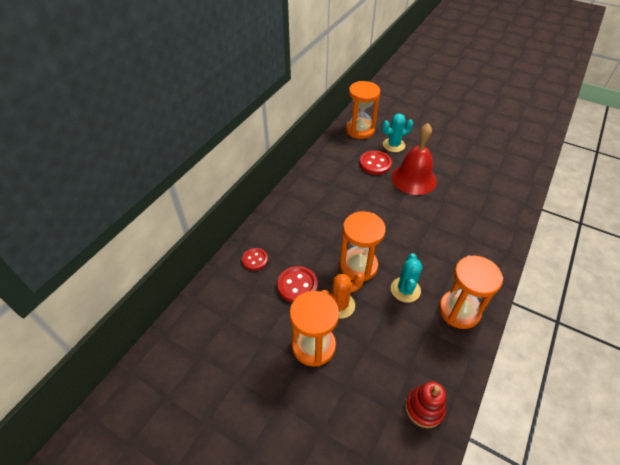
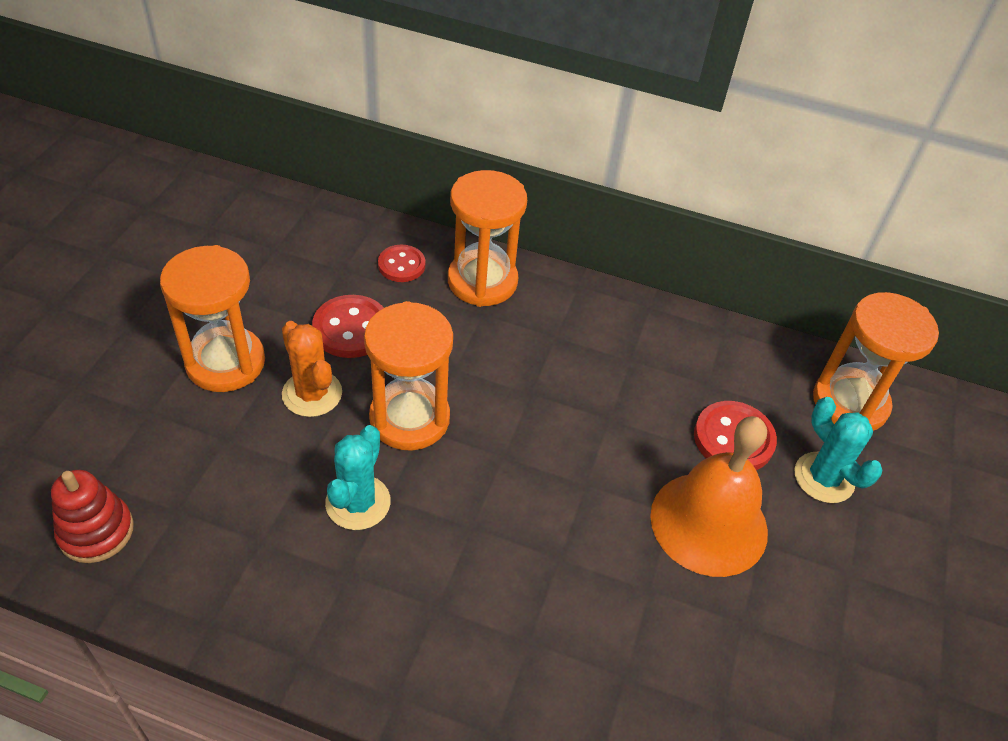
camera: 75 degrees right, 0 degrees up
(405, 290) = (358, 502): turquoise cactus -> turquoise cactus turned 75 degrees counterclockwise
(413, 179) = (709, 523): red bell -> orange bell
(459, 310) = (311, 606): orange hourglass -> orange hourglass (482, 281)

